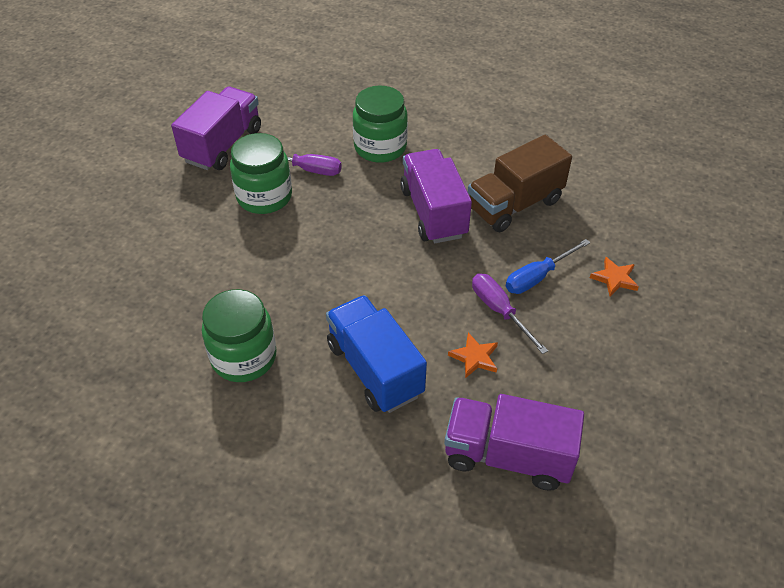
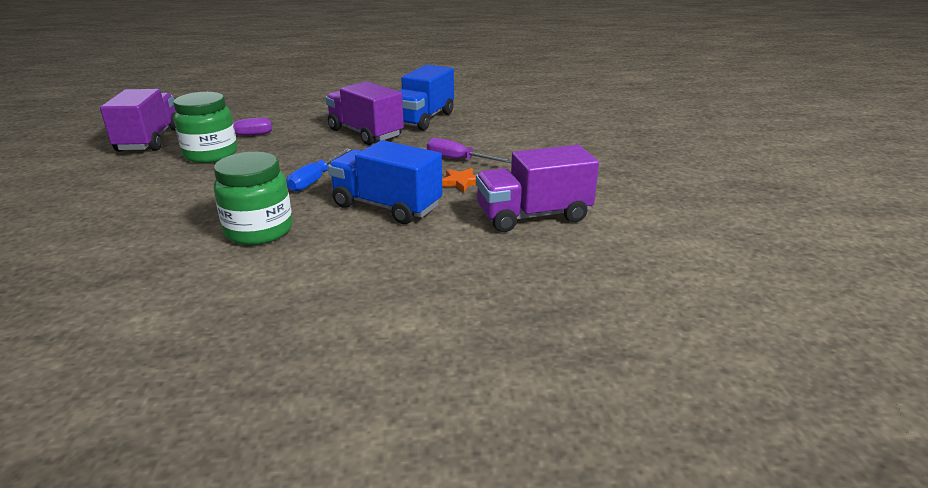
camera: 30 degrees left, 20 degrees down
(380, 147) = (295, 117): green jar -> none
(514, 205) = (423, 119): brown truck -> blue truck
(537, 277) = (470, 141): blue screwdriver -> blue screwdriver (315, 180)
(614, 278) = (523, 131): orange star -> none

